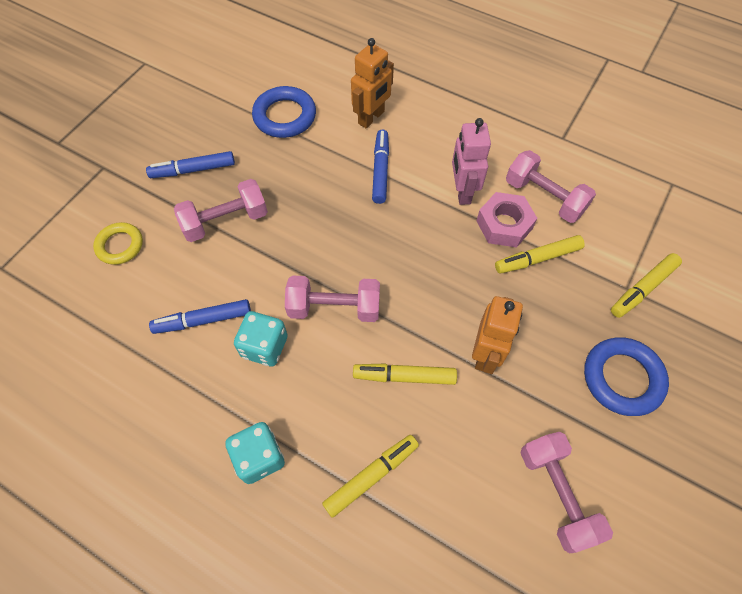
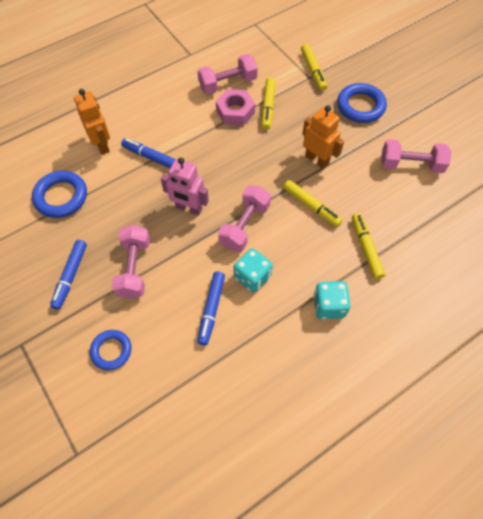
camera: 65 degrees left, 0 degrees up
(120, 245) = (111, 351): yellow ring -> blue ring
(404, 376) = (311, 206): yellow marker -> yellow marker turned 75 degrees counterclockwise
(462, 191) = (197, 121): pink robot -> pink robot (189, 208)

